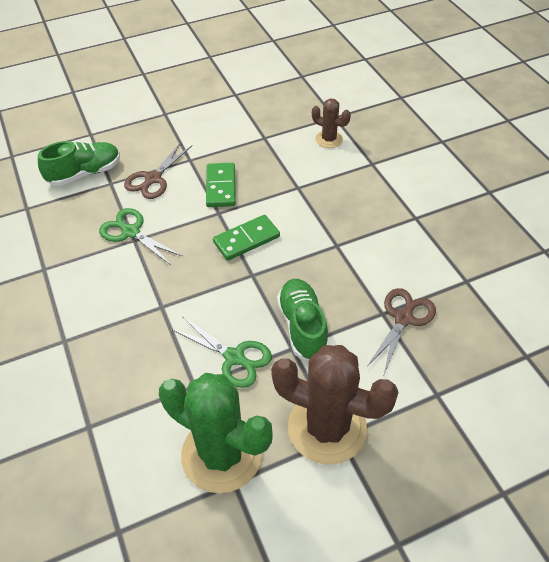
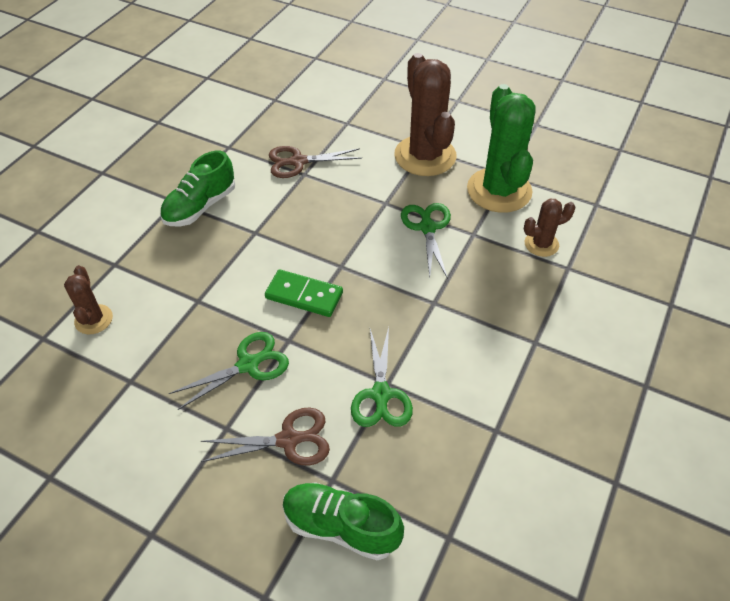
camera: 130 degrees left, 0 degrees up
(130, 429) = (541, 244): none -> brown cactus
(221, 187) = (249, 364): green domino -> green scissors
(302, 326) = (361, 207): green shoe -> green shoe (200, 206)

